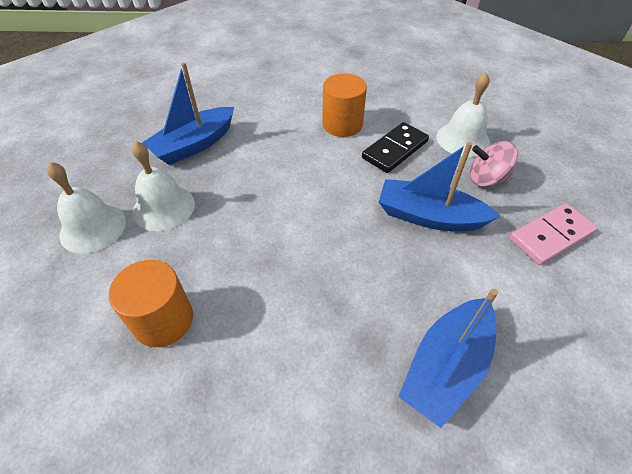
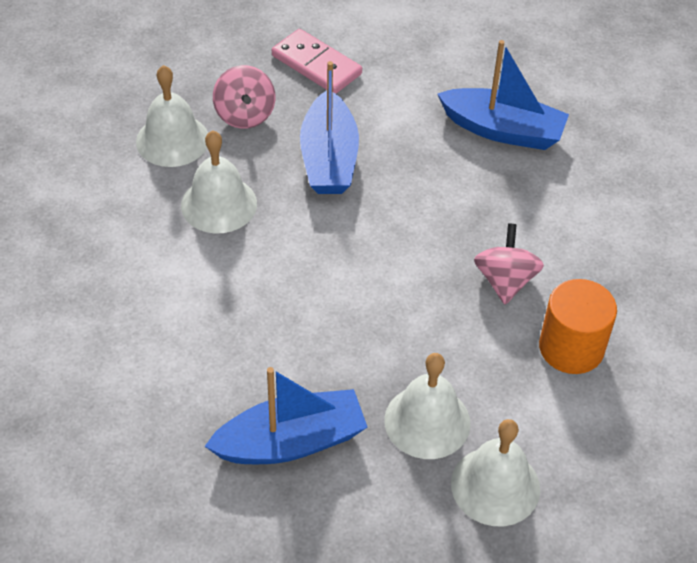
camera: 110 degrees left, 0 degrees up
(194, 145) = (291, 441): blue boat -> blue boat turned 45 degrees counterclockwise
(255, 296) = (505, 281): none -> pink spinning top
(342, 124) = (179, 271): orange cylinder -> none
(395, 150) = (219, 204): black domino -> white bell

